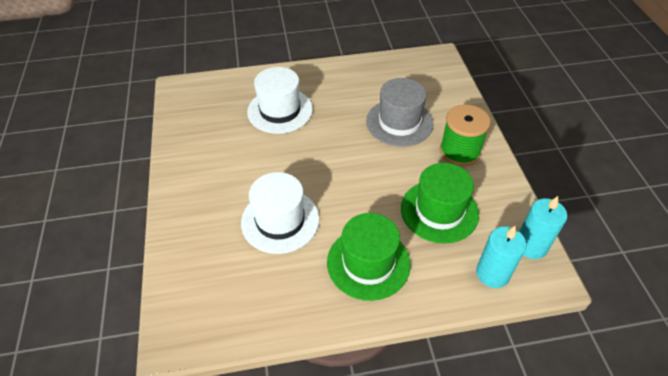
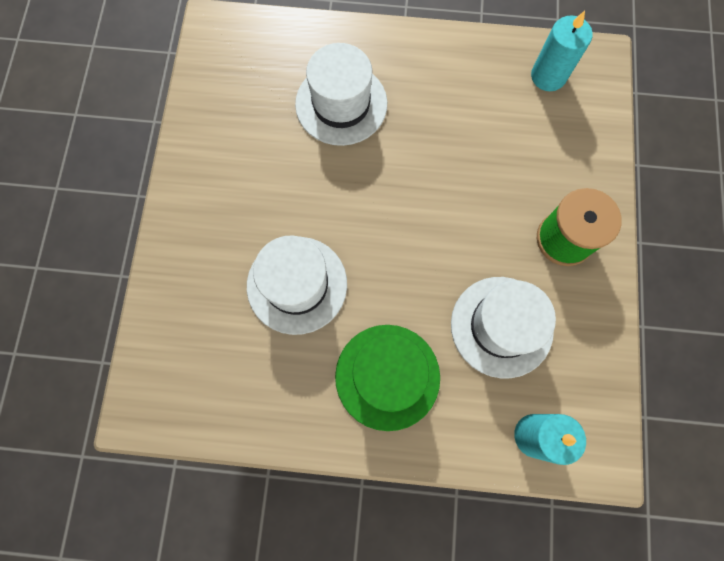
camera: 15 degrees right, 25 degrees up
(399, 122) = (498, 167): grey hat -> none
(439, 211) = (501, 326): green hat -> white hat
(531, 245) = (599, 410): turquoise candle -> turquoise candle (548, 76)

